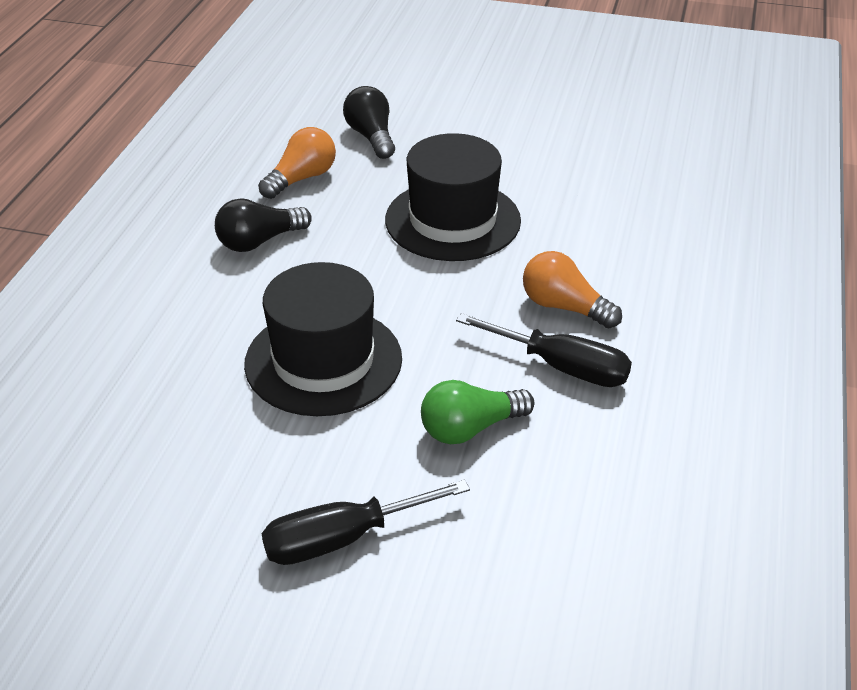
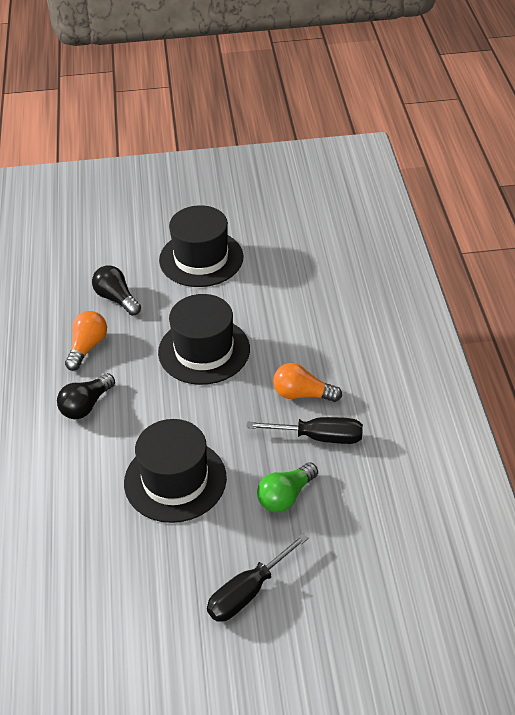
camera: 20 degrees left, 5 degrees up
(507, 119) = (201, 258): none -> black hat

